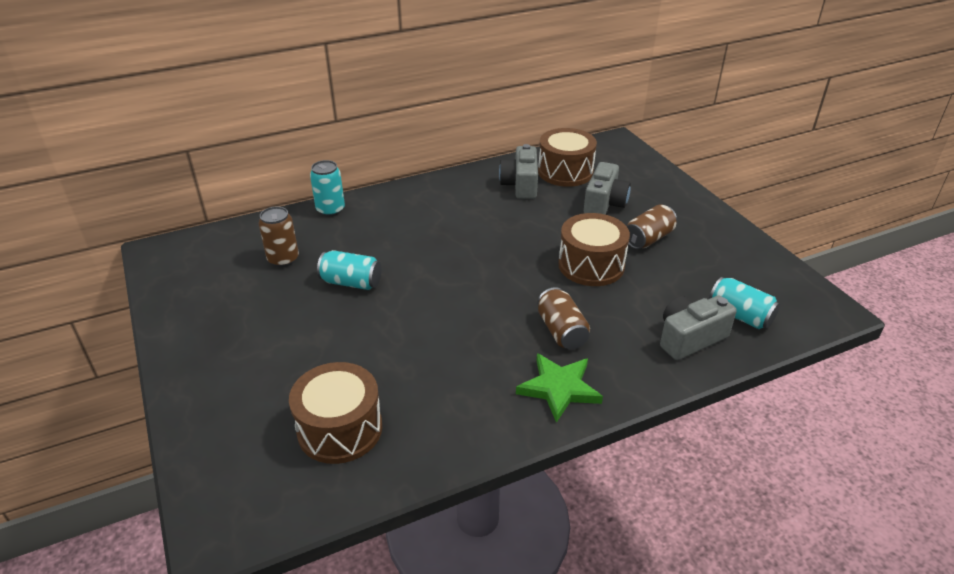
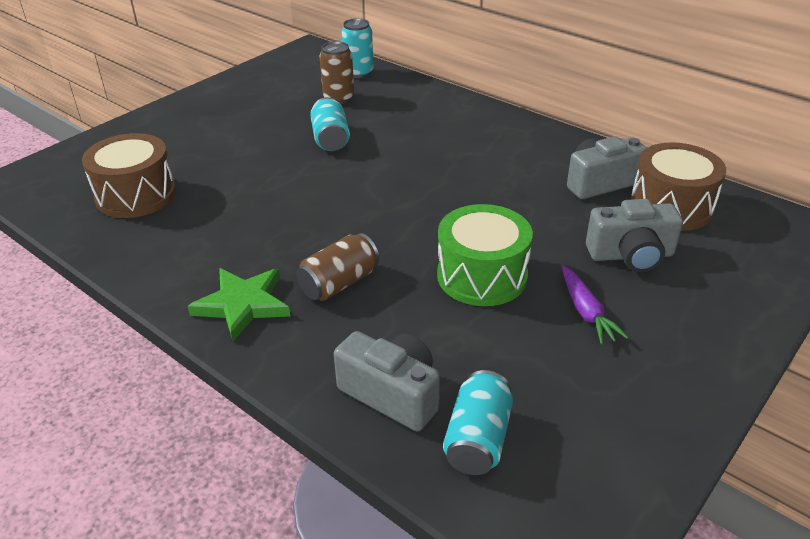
camera: 65 degrees right, 0 degrees up
(330, 210) = (433, 94): turquoise can -> turquoise can (358, 73)
(591, 265) = (482, 276): brown drum -> green drum
(648, 239) = (586, 312): brown can -> purple carrot

